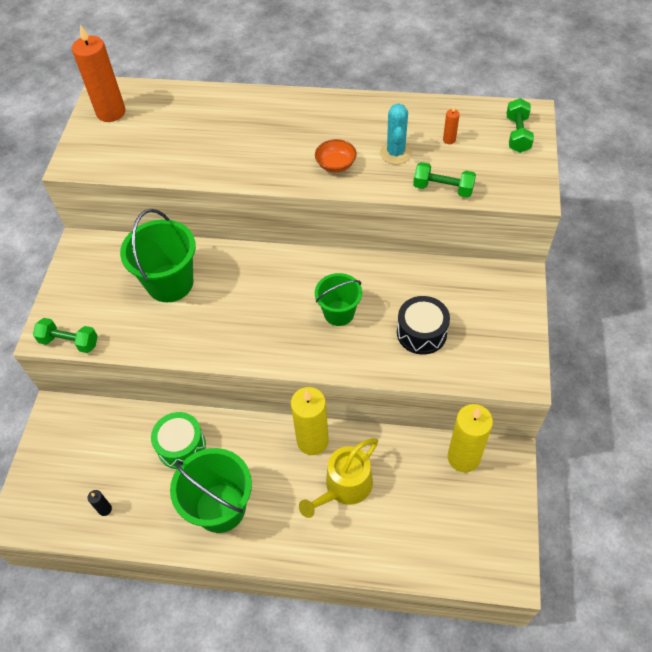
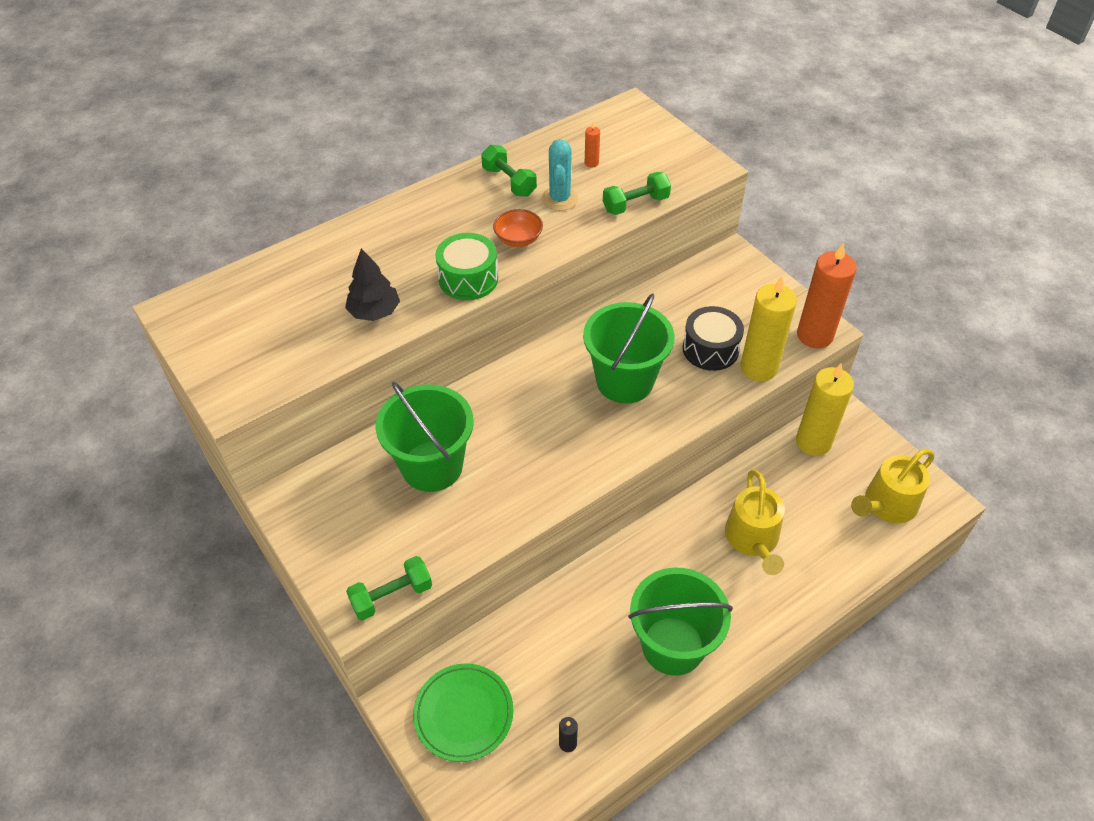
camera: 45 degrees left, 5 degrees down
(75, 444) = (463, 714): none -> green plate
(111, 112) = (213, 326): orange candle -> orange candle (814, 335)
(181, 446) = (573, 625): green drum -> green drum (468, 279)
(198, 159) = (374, 312): none -> black tree
(312, 441) = (684, 524): yellow candle -> yellow candle (758, 368)
(339, 313) = (624, 381): green bucket -> green bucket, size x1.60
(395, 153) = (560, 199): turquoise cactus -> turquoise cactus turned 45 degrees clockwise
(464, 543) = (886, 505): none -> yellow watering can
(517, 134) = (641, 128): green dumbbell -> green dumbbell (509, 182)

